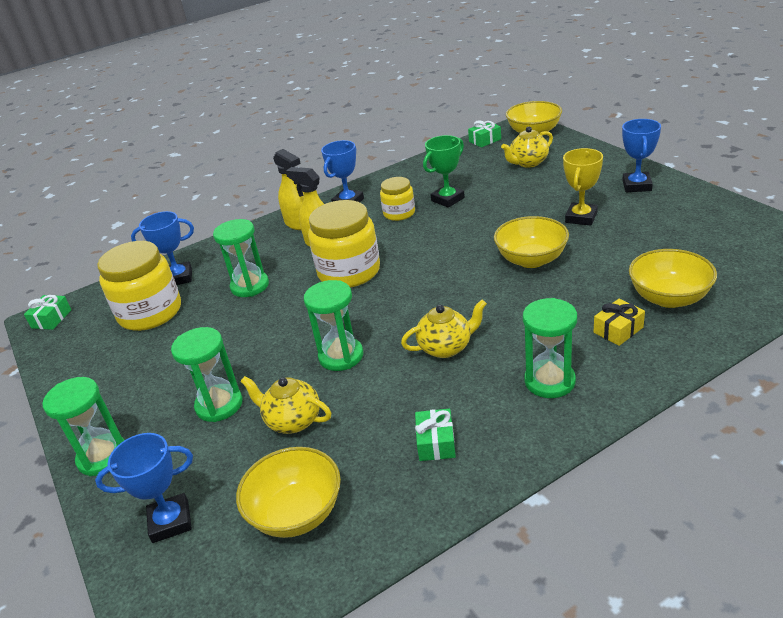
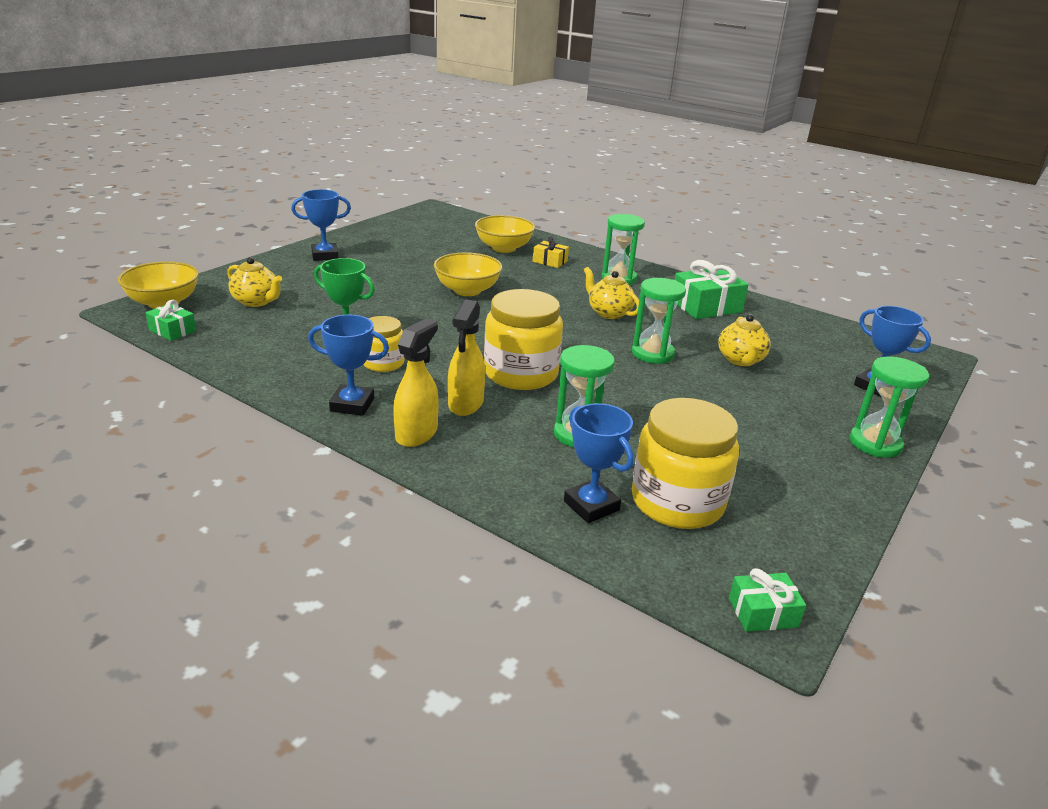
camera: 120 degrees left, 5 degrees down
(219, 405) = (760, 399): green hourglass -> none
(296, 513) = (809, 341): yellow bowl -> none
(436, 443) = (706, 306): green gift -> green gift, size x1.78
(581, 217) = (388, 275): yellow trophy -> none

